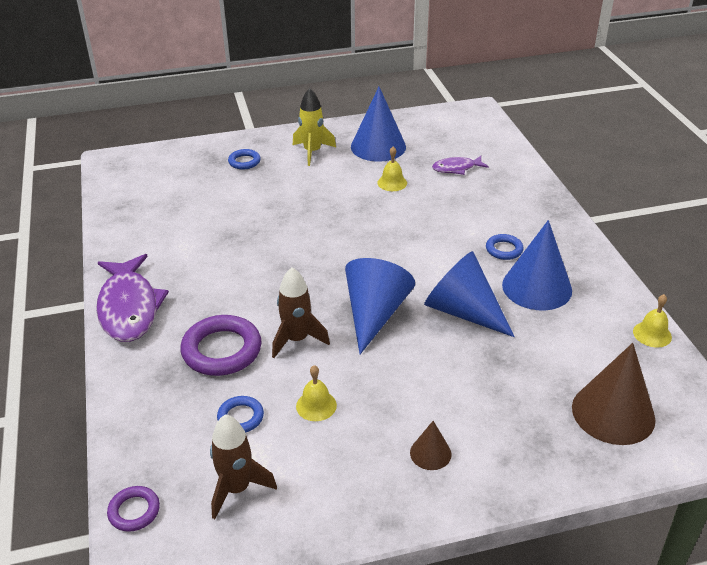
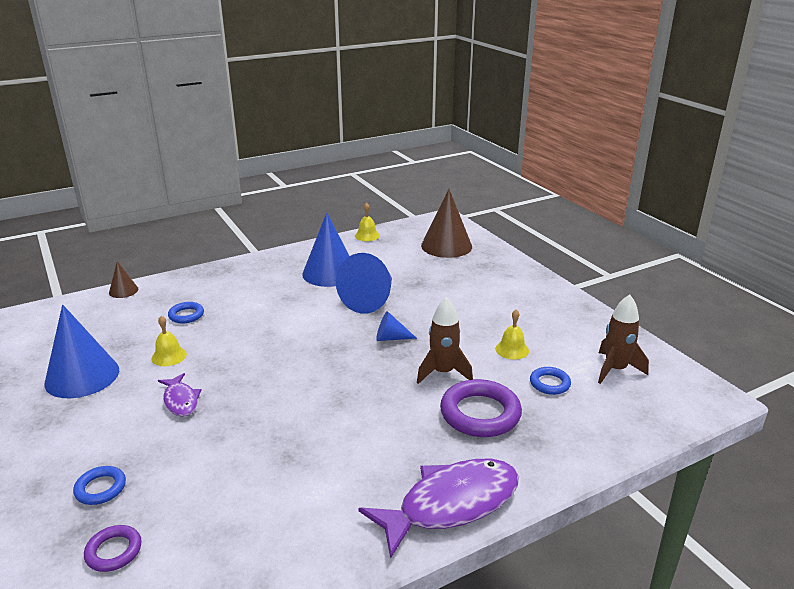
camera: 105 degrees left, 10 degrees down
(134, 511) = (678, 414): purple ring -> purple ring (114, 551)
(312, 152) = (85, 427): yellow rocket -> none
(375, 314) = (391, 338): blue cone -> blue cone, size x0.49
(430, 453) = (522, 299): brown cone -> brown cone (123, 291)
(456, 168) = (142, 321): purple fish -> purple fish (180, 400)
(504, 249) = (282, 288): blue ring -> blue ring (186, 315)

